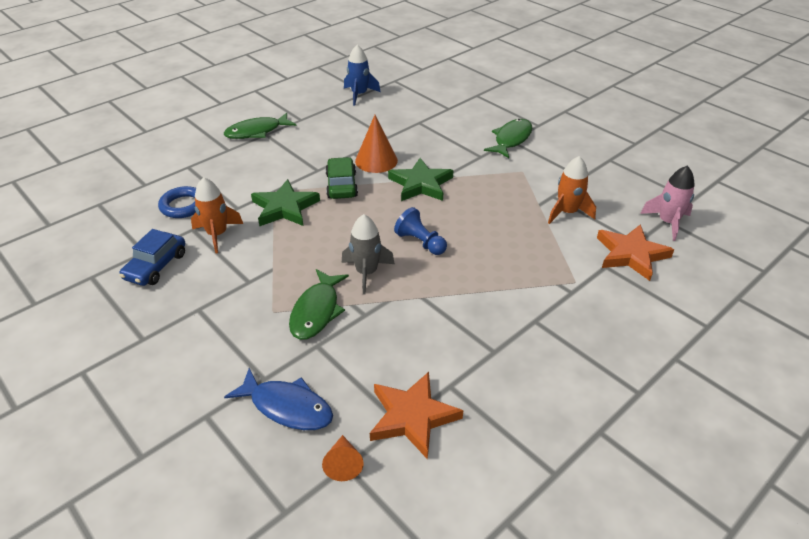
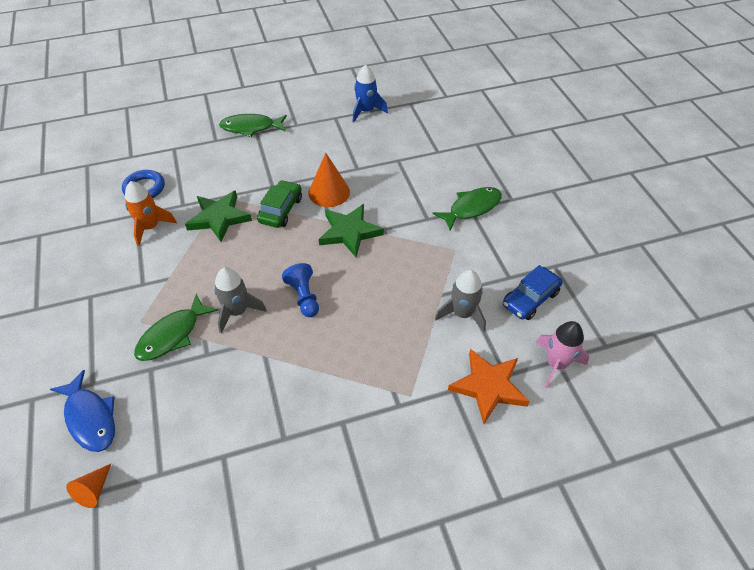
camera: 25 degrees right, 10 degrees up
(156, 266) = (87, 242): blue car -> blue car (530, 299)
(412, 417) = (173, 472): orange star -> none
(567, 212) = (462, 314): orange rocket -> grey rocket

